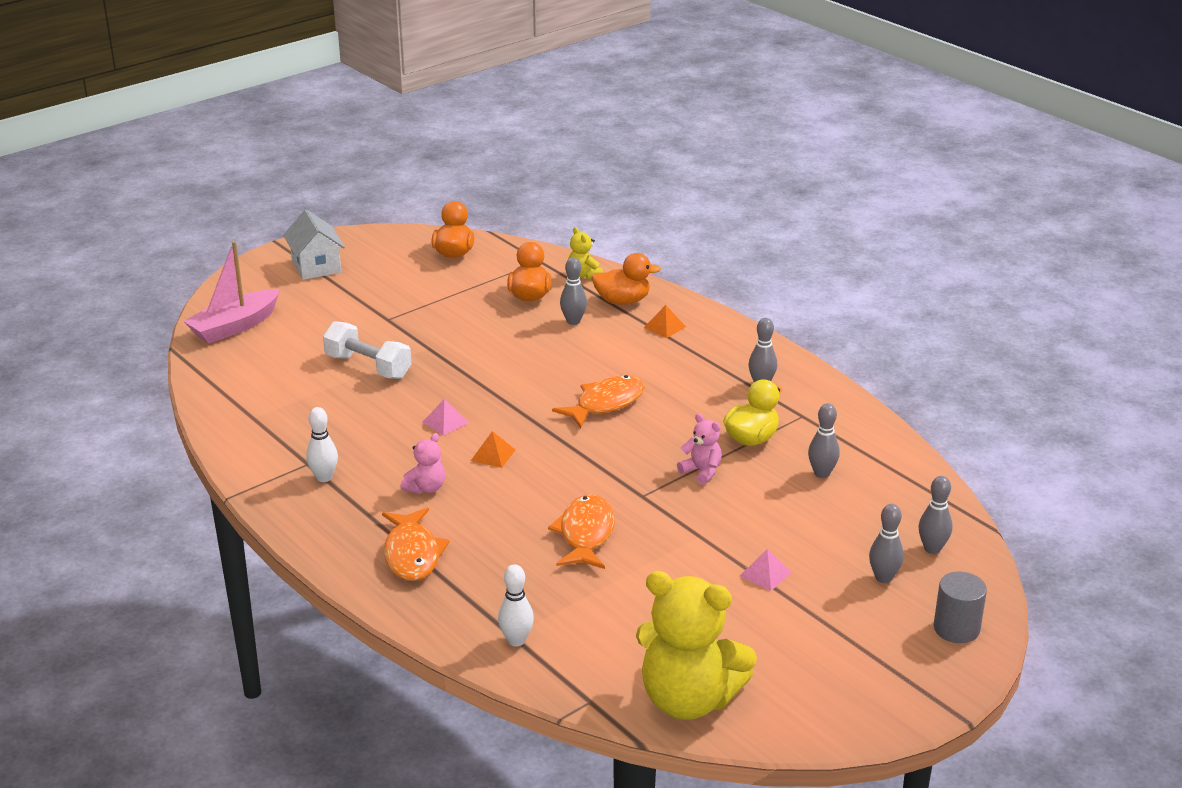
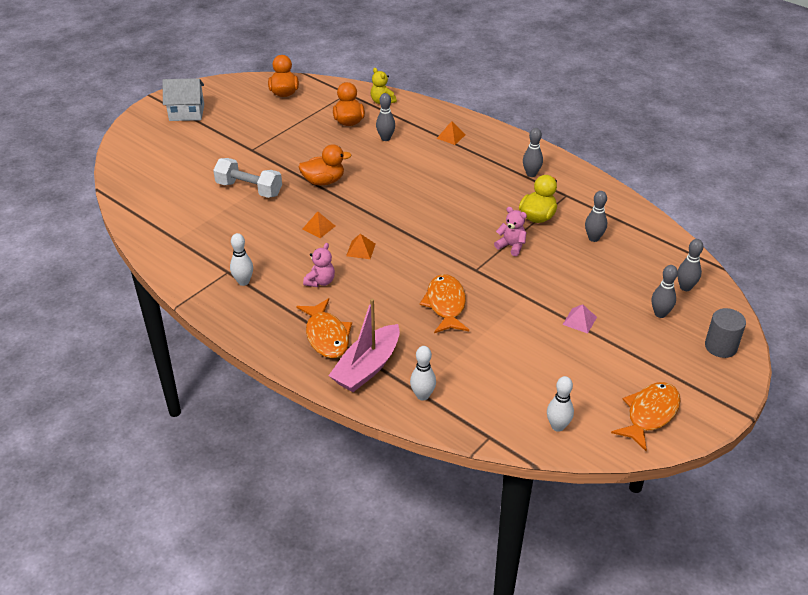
camera: 10 degrees left, 10 degrees up
(235, 326) = (140, 167): pink boat -> pink boat (367, 367)
(316, 266) = (187, 113): white house -> white house turned 60 degrees counterclockwise
(445, 422) = (318, 227): pink pyramid -> orange pyramid
(605, 403) = (428, 200): orange fish -> orange fish (650, 414)
(622, 301) = (415, 119): orange duck -> orange duck (323, 181)
(688, 699) = (557, 426): yellow teddy bear -> white bowling pin

